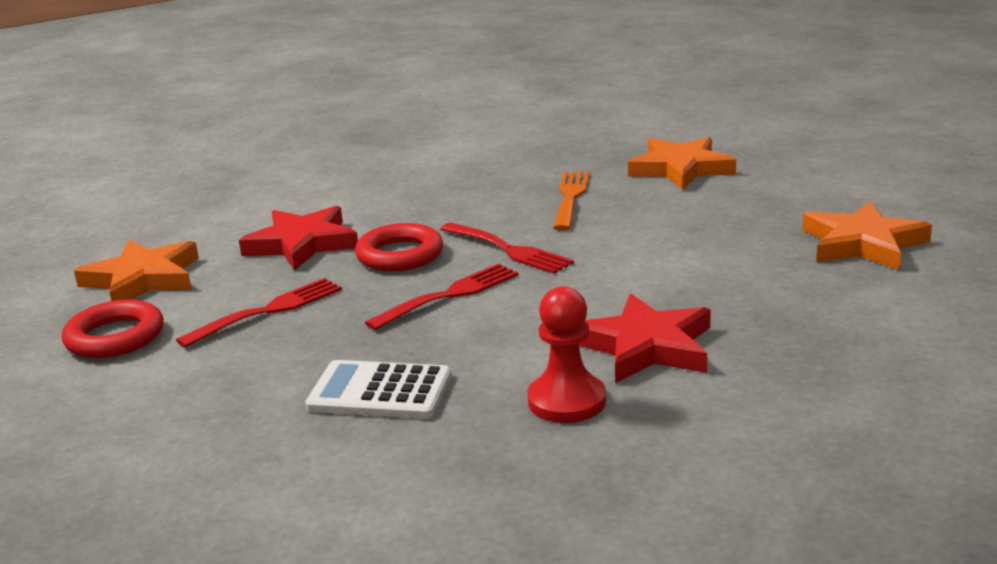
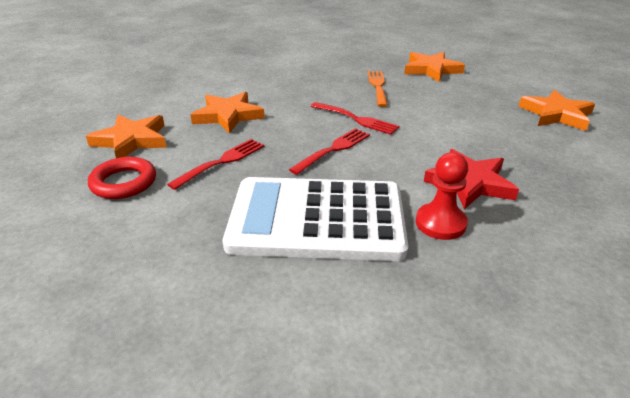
camera: 10 degrees left, 10 degrees up
(302, 244) = (228, 116): red star -> orange star
(380, 392) = (317, 219): white calculator -> white calculator, size x2.01
(400, 255) = (292, 123): red ring -> none

